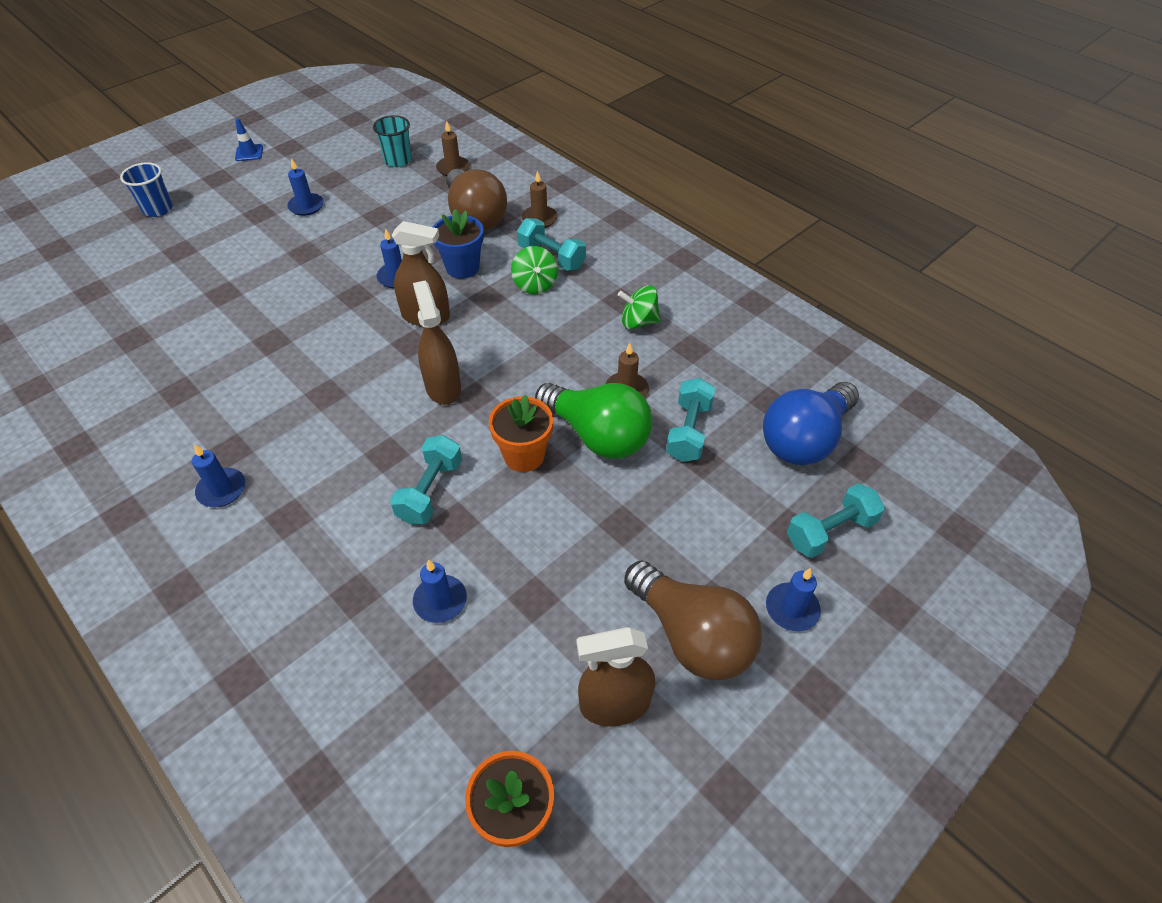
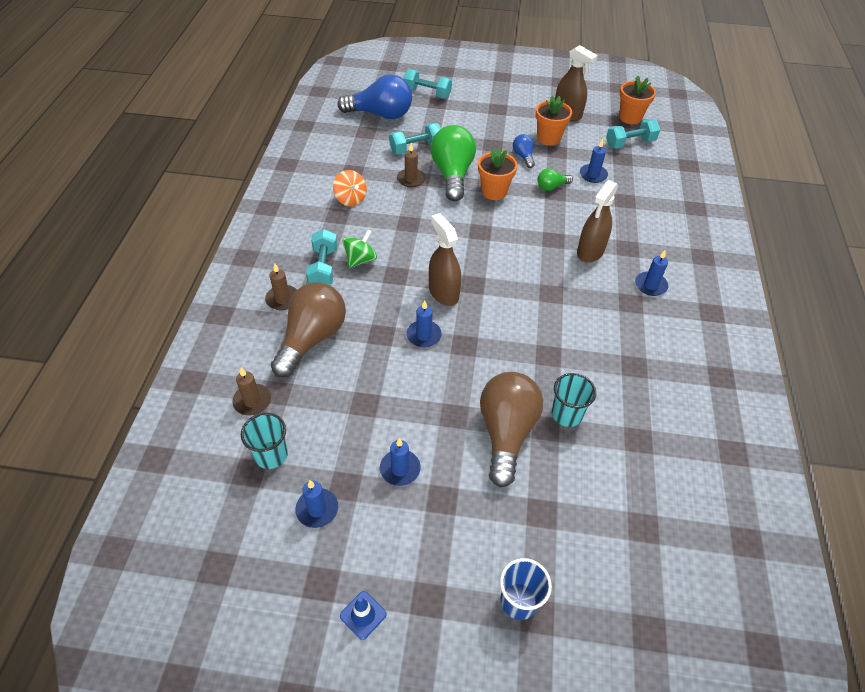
camera: 130 degrees left, 0 degrees up
(212, 312) = (566, 414): none -> turquoise cup
(430, 491) = (552, 210): turquoise dumbbell -> turquoise dumbbell (630, 143)
(443, 387) = (488, 247): brown spray bottle -> brown spray bottle (590, 251)
(462, 267) = (378, 306): blue flower pot -> none
(470, 526) = (551, 187): none -> green light bulb
(562, 542) = (523, 156): none -> blue light bulb
(574, 614) = (548, 138): none -> orange flower pot
(638, 322) = (350, 199): green spinning top -> orange spinning top
(692, 636) = (518, 108): brown light bulb -> brown light bulb (506, 433)
(792, 609) = (476, 91): blue candle -> blue candle (317, 509)

